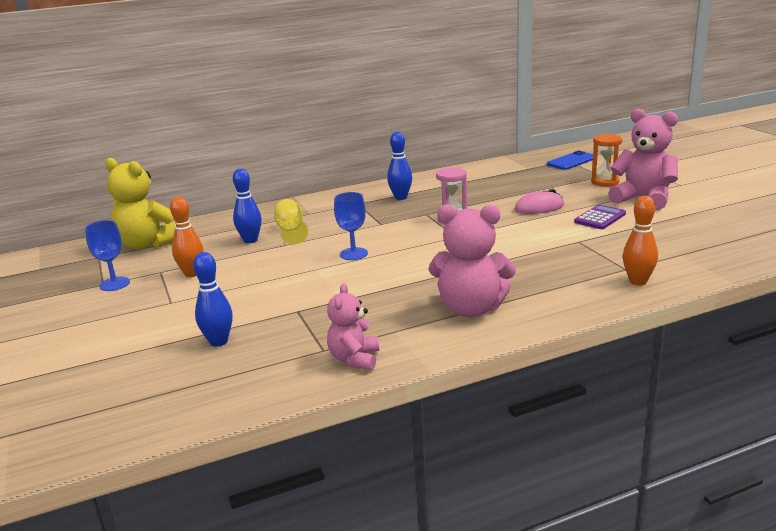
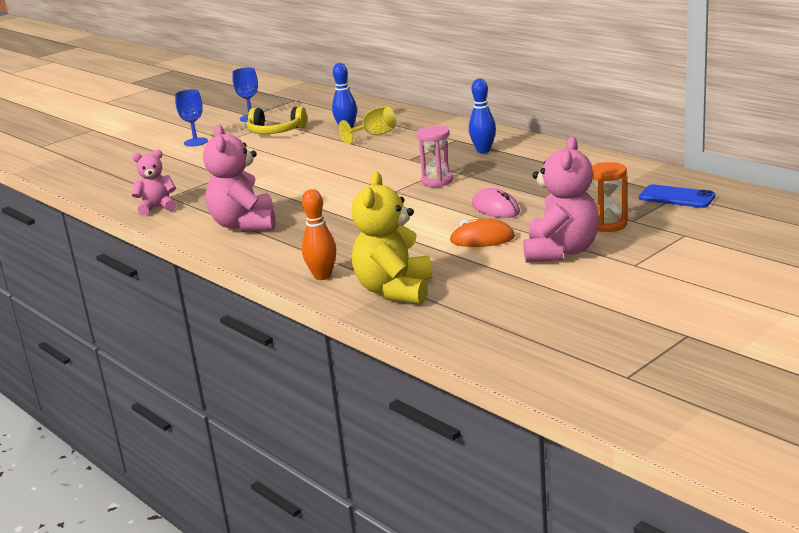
camera: 70 degrees right, 0 degrees up
(147, 244) = (323, 105): yellow teddy bear -> yellow teddy bear (395, 290)
(192, 274) = (276, 131): orange bowling pin -> yellow headphones
(218, 342) = (174, 167): blue bowling pin -> none
(353, 254) = (335, 166): blue goblet -> blue goblet (195, 142)
(600, 218) = (482, 239): purple calculator -> orange mouse

